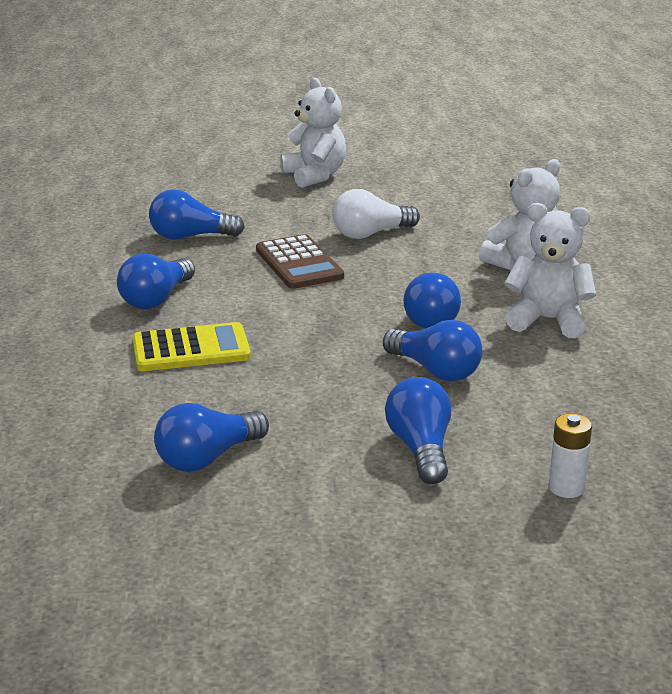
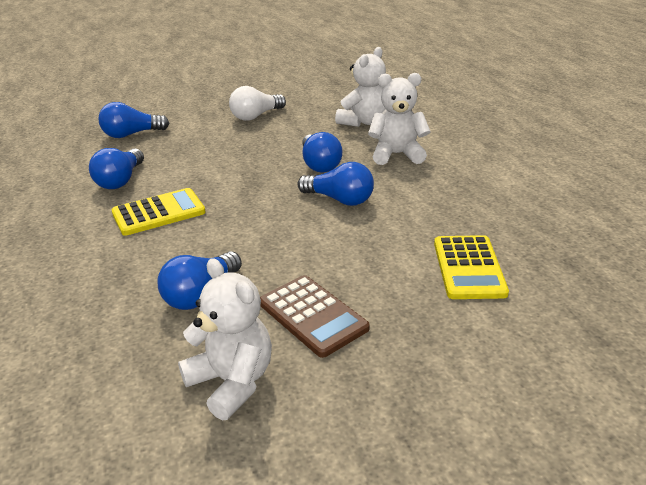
camera: 15 degrees left, 5 degrees up
(299, 263) = (215, 141): brown calculator -> brown calculator (313, 316)
(314, 176) = (203, 85): white teddy bear -> white teddy bear (232, 382)
(420, 449) = (355, 258): blue light bulb -> none
(566, 488) = (469, 268): white battery -> yellow calculator

